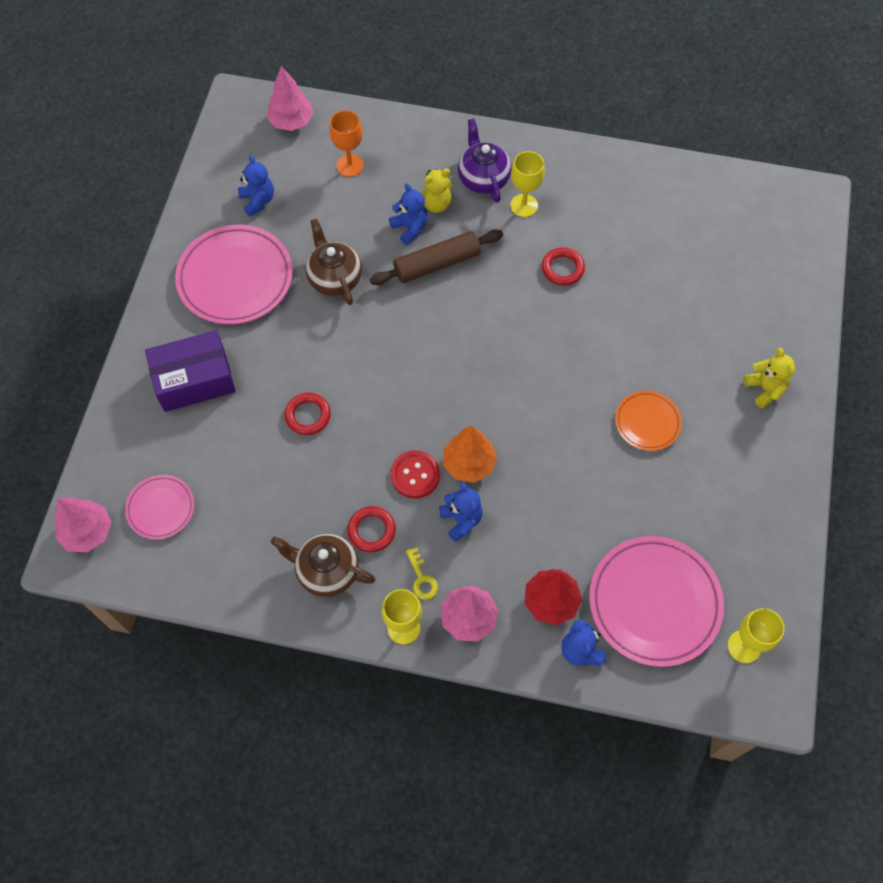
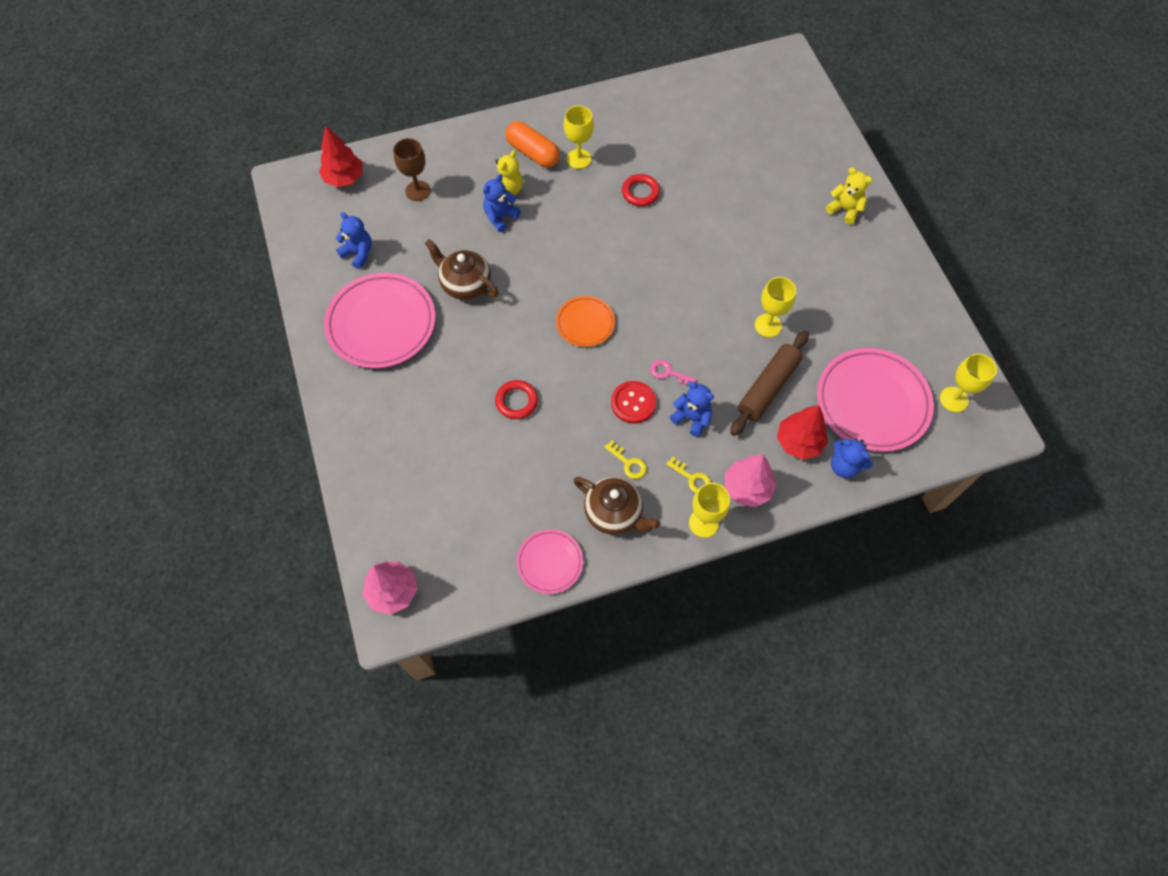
camera: 30 degrees left, 0 degrees up
(161, 508) = (443, 538): pink plate -> pink plate (549, 562)
(194, 380) = (401, 421): purple box -> none
(291, 121) = (344, 178): pink tree -> red tree
(327, 571) = (614, 513): brown teapot -> brown teapot turned 135 degrees counterclockwise
(350, 165) = (418, 191): orange goblet -> brown goblet
(371, 530) = (628, 463): red ring -> yellow key
(410, 228) = (500, 217): blue teddy bear -> blue teddy bear turned 75 degrees counterclockwise
(437, 264) = (540, 234): brown rolling pin -> brown rolling pin (768, 387)
(468, 463) = (668, 373): orange tree -> pink key
(483, 178) = (533, 153): purple teapot -> orange capsule
(600, 468) = (768, 325): none -> yellow goblet
(647, 422) = (779, 275): orange plate -> orange plate (585, 323)

